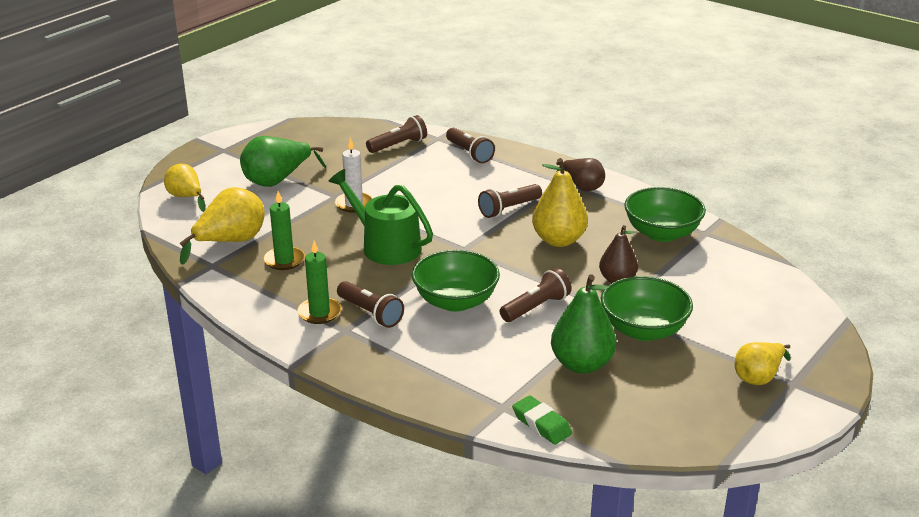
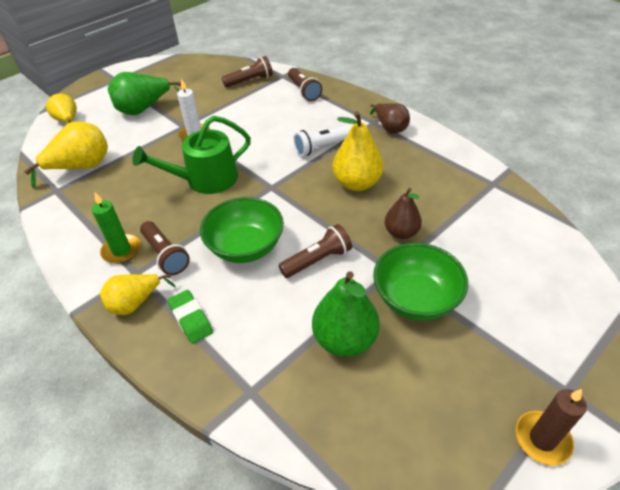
camera: 10 degrees right, 15 degrees up
(284, 260) = (116, 189): green candle -> none
(385, 246) = (205, 180): green watering can -> green watering can turned 75 degrees counterclockwise
(508, 209) = (321, 147): brown flashlight -> white flashlight
(541, 424) = (283, 423): green eraser -> green eraser (191, 319)
(662, 233) = (452, 181): green bowl -> none
(758, 377) = (528, 377): yellow pear -> yellow pear (135, 303)
(774, 415) = (542, 439): none -> brown candle

